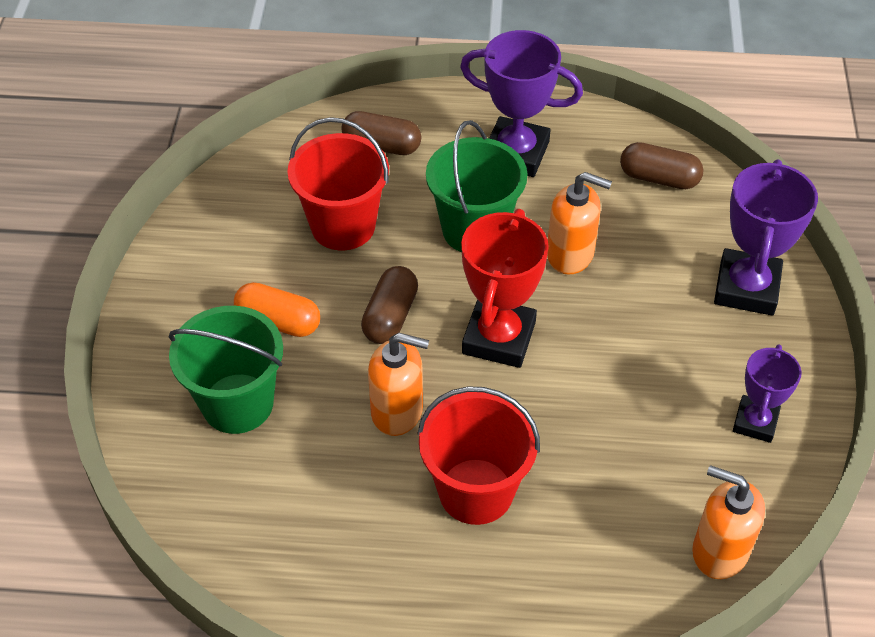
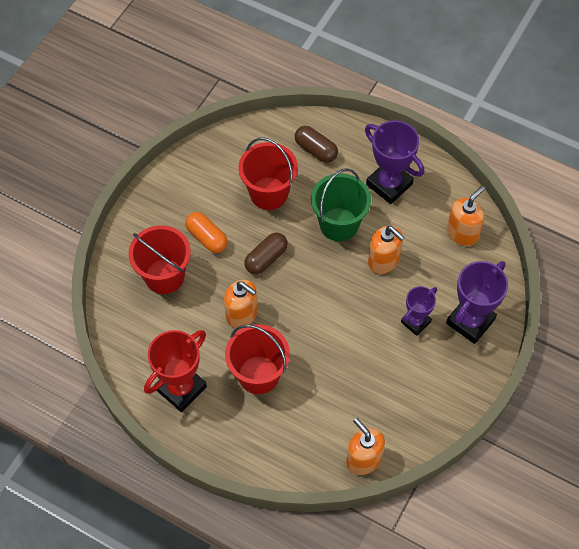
camera: 25 degrees right, 10 degrees up
(237, 403) = (164, 276): green bucket -> red bucket
(499, 338) = (316, 295): red trophy -> red trophy (181, 388)
(659, 178) = (462, 233): brown capsule -> orange soap dispenser
(755, 422) = (425, 400): purple trophy -> purple trophy (415, 322)

